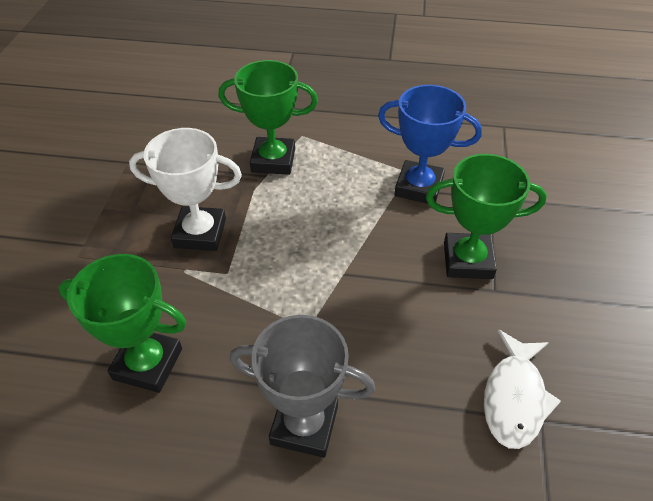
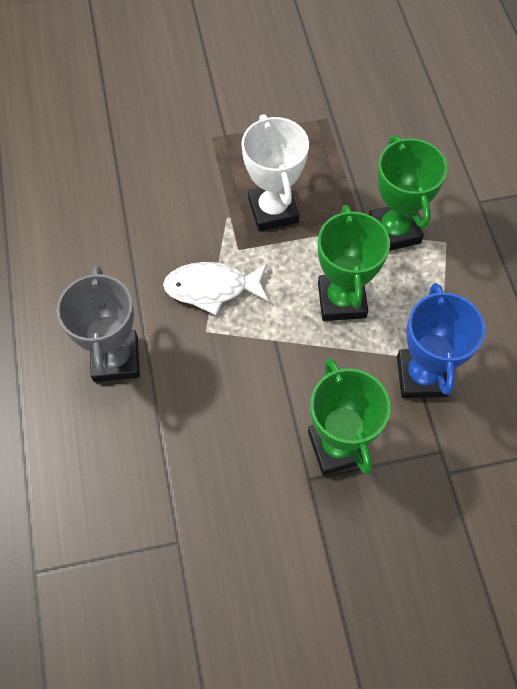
camera: 70 degrees right, 15 degrees up
(148, 364) = (132, 233): green trophy -> green trophy (341, 300)
(514, 397) = (193, 517): white fish -> white fish (212, 288)

